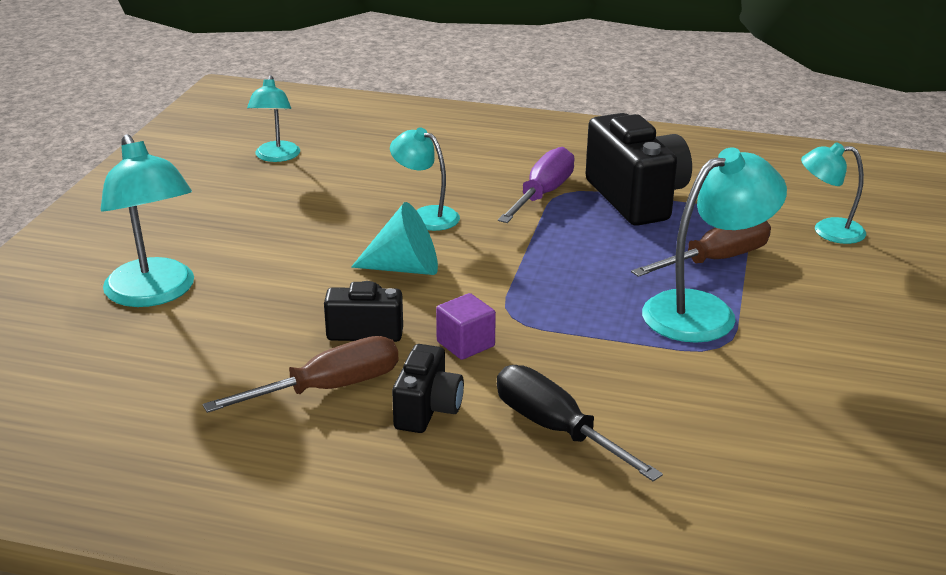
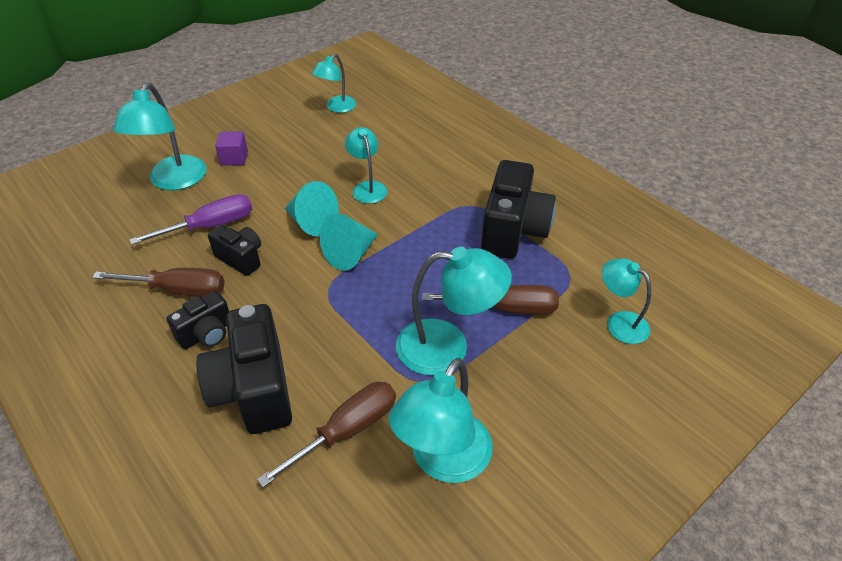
camera: 35 degrees right, 15 degrees up
(465, 344) = (279, 297): purple cube -> purple cube (234, 158)
(492, 278) = (350, 254): none -> turquoise cone
(542, 194) = (455, 201): purple screwdriver -> purple screwdriver (210, 226)
(557, 430) = (254, 390): black screwdriver -> black camera
(702, 416) = (346, 431): none -> brown screwdriver
(822, 394) = (443, 461): none -> turquoise lamp

